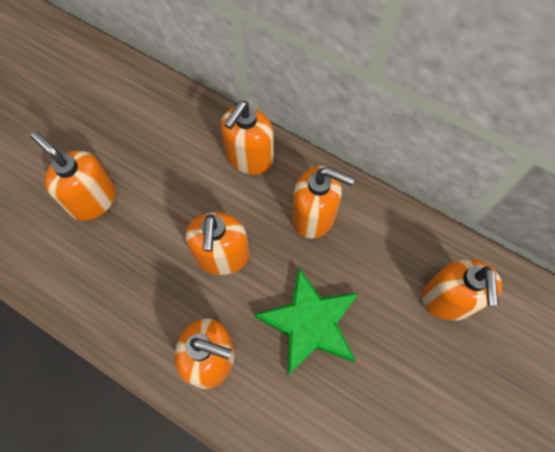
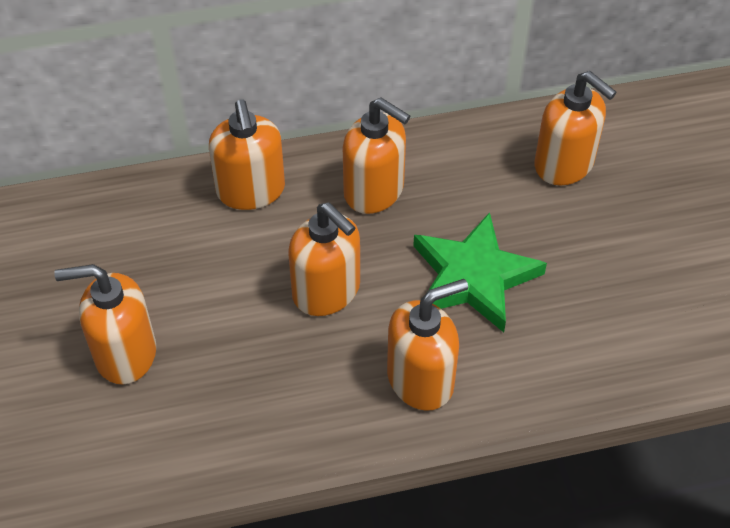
camera: 45 degrees left, 15 degrees down
(314, 216) = (374, 191): orange soap dispenser -> orange soap dispenser turned 60 degrees clockwise

